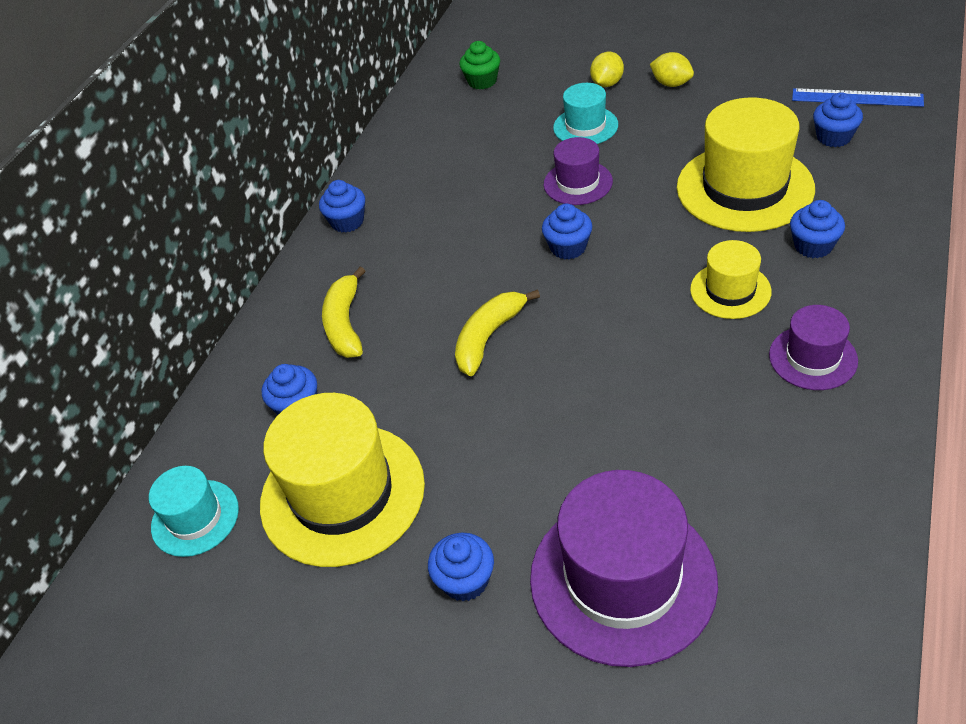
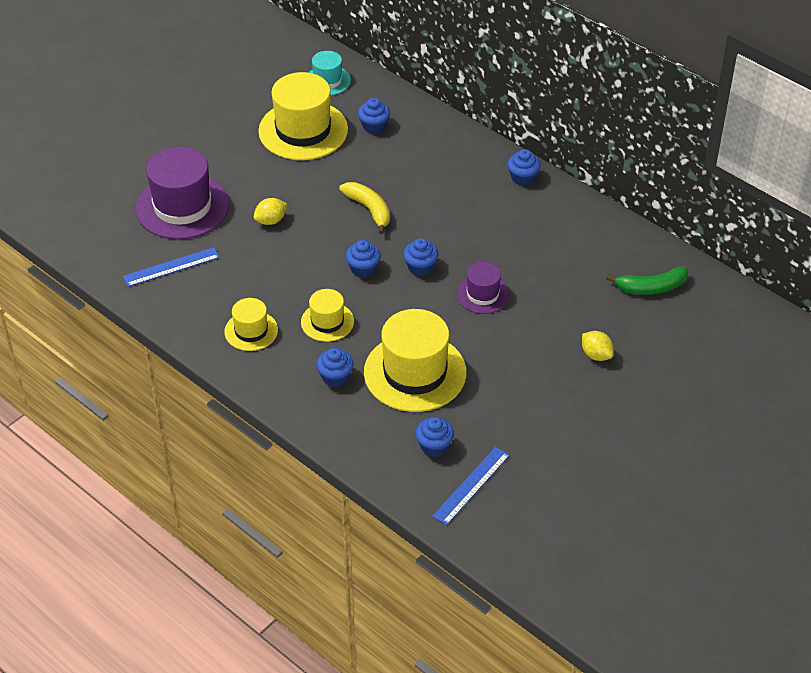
camera: 105 degrees right, 0 degrees up
(345, 324) = (425, 156): yellow banana -> none
(465, 580) = (222, 158): blue cupcake -> blue cupcake (363, 269)
(482, 81) = (651, 287): green cupcake -> green banana
(585, 126) = (547, 322): turquoise hat -> none
(671, 84) = (569, 390): yellow lemon -> yellow lemon (271, 220)
(770, 519) = (171, 267): none -> blue ruler
(813, 358) = (251, 331): purple hat -> yellow hat

